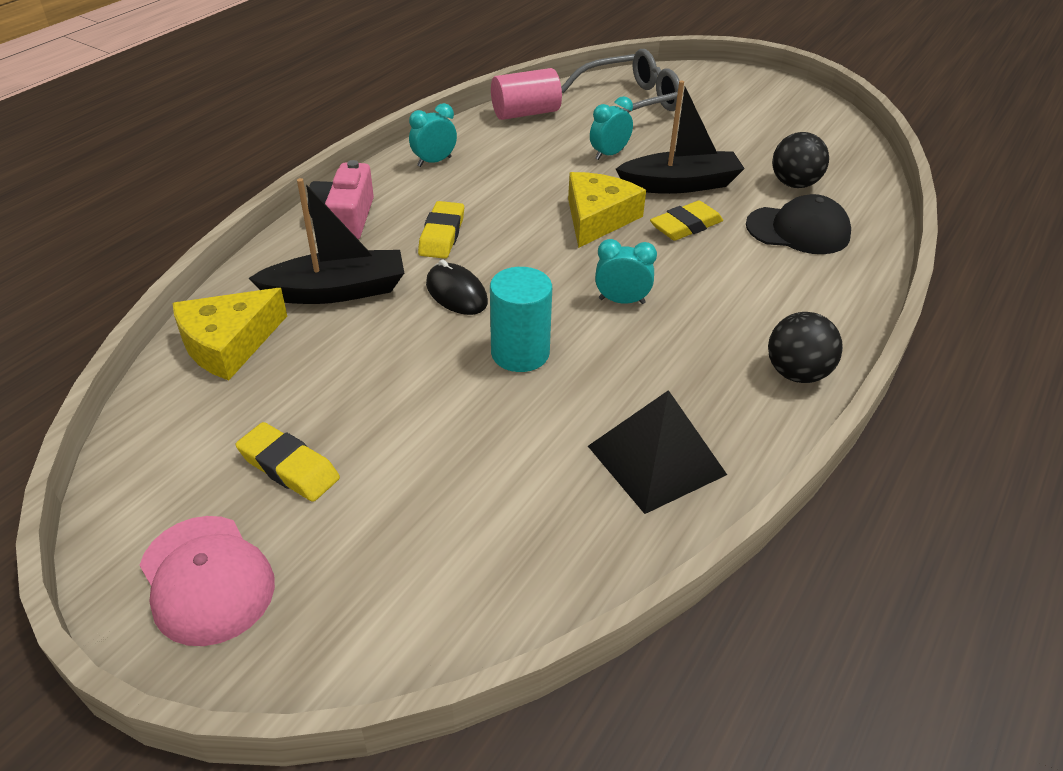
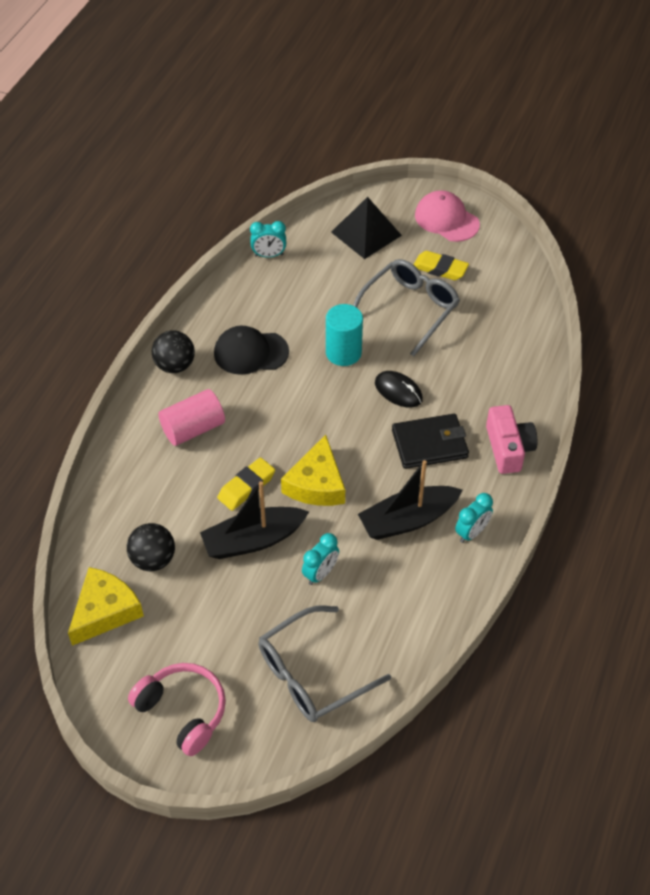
camera: 170 degrees right, 10 degrees up
(228, 344) = (518, 331): yellow cheese -> yellow cheese (105, 611)
(337, 291) = (477, 380): black boat -> black boat (408, 520)
(384, 402) = (409, 309): none -> grey glasses
(442, 235) = (429, 444): yellow eraser -> black wallet
(525, 113) = (415, 630): pink cylinder -> pink cylinder (193, 428)
(621, 301) = (287, 403): turquoise clock -> turquoise clock (269, 255)
(656, 460) = (256, 300): black pyramid -> black pyramid (366, 233)
(750, 98) = (183, 711): none -> pink headphones
(798, 230) = (157, 498): black cap -> black cap (250, 352)

